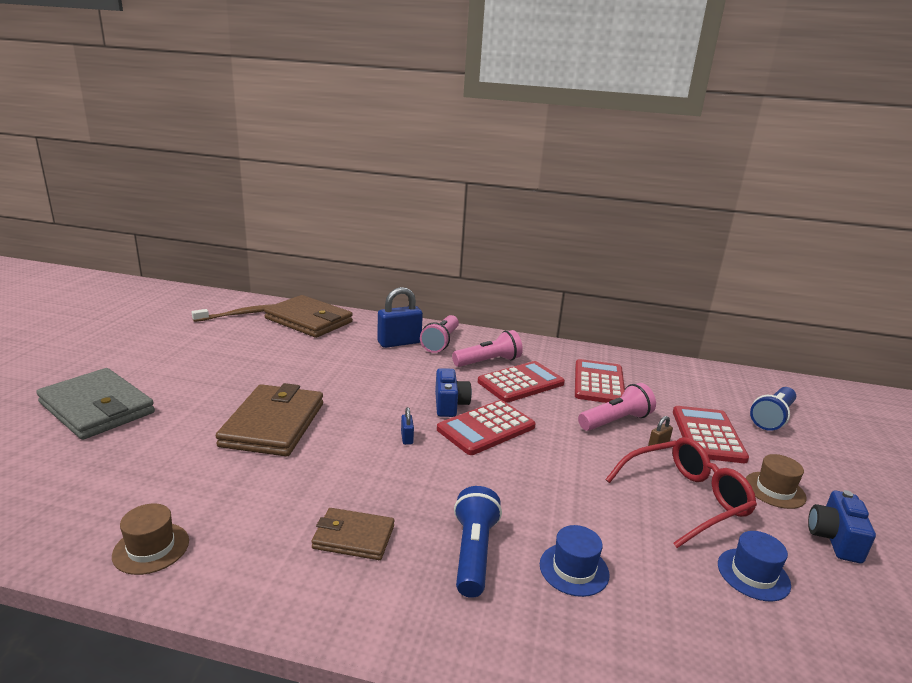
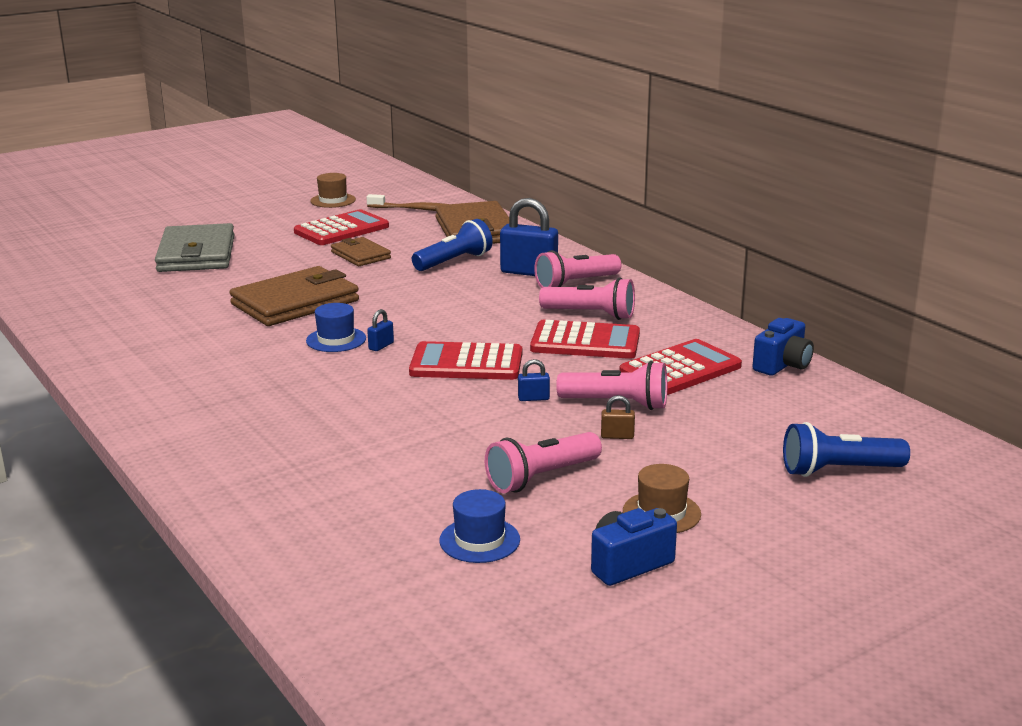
camera: 45 degrees right, 0 degrees up
(151, 548) = (104, 345): brown hat -> brown hat (333, 200)
(353, 537) = (224, 388): brown wallet -> brown wallet (360, 255)
(450, 405) = (470, 336): blue camera -> blue camera (782, 365)
(473, 552) = (285, 430): blue flashlight -> blue flashlight (454, 261)
(570, 438) = (533, 398): none -> blue padlock
(574, 569) = (337, 469): blue hat -> blue hat (336, 340)
(684, 499) = (541, 477): red glasses -> pink flashlight
(707, 435) = (701, 451): red calculator -> red calculator (341, 229)

